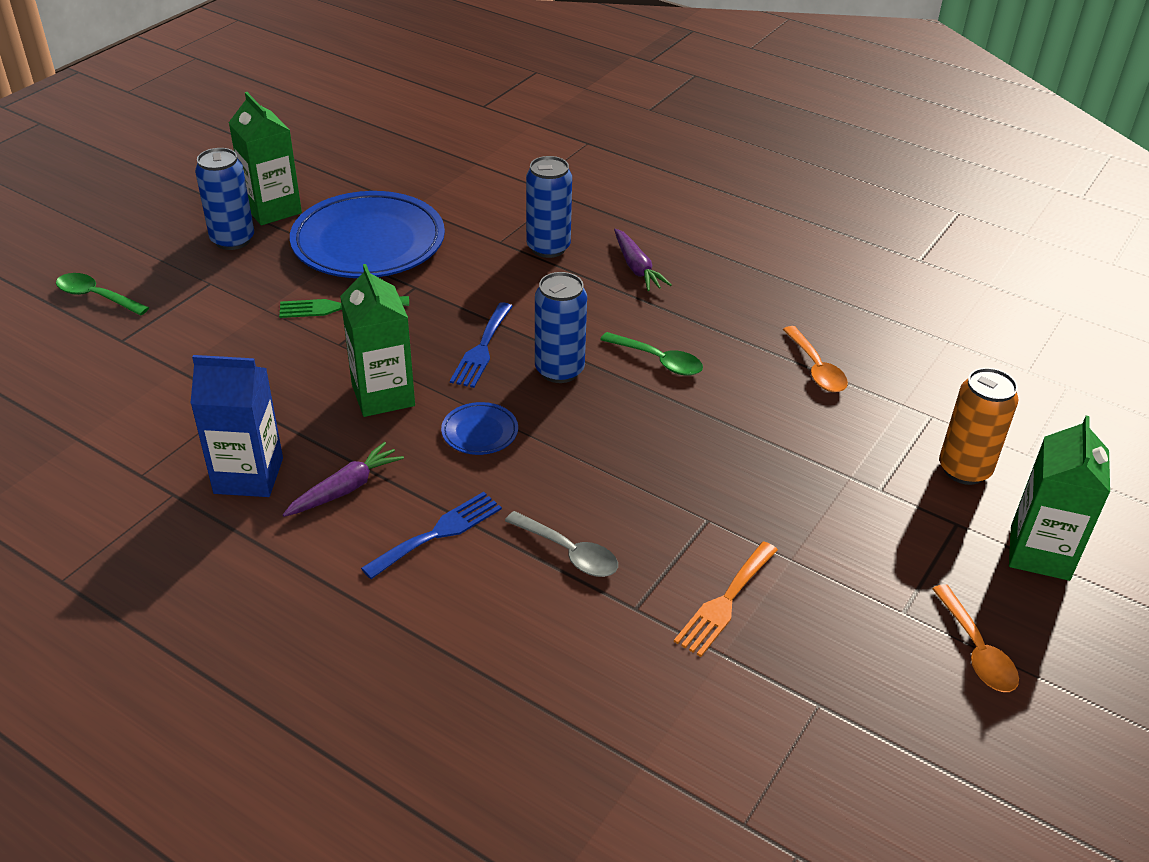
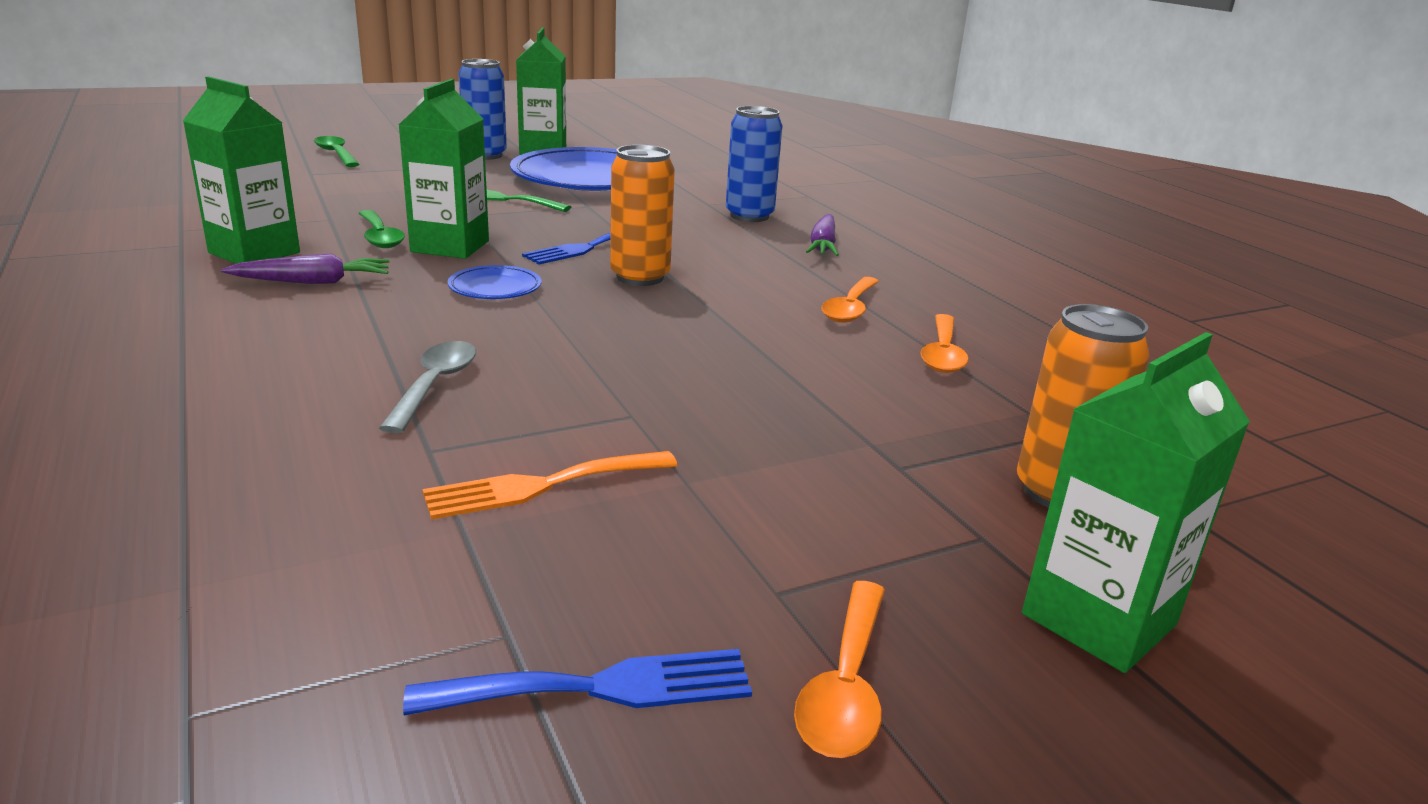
camera: 30 degrees right, 15 degrees down
(248, 476) = (254, 253): blue carton -> green carton
(438, 533) = (337, 331): blue fork -> blue fork (599, 687)
(559, 370) = (640, 277): blue can -> orange can
(569, 553) = (435, 385): grey spoon -> grey spoon turned 150 degrees counterclockwise
(658, 361) = (755, 299): green spoon -> green spoon (380, 237)
(724, 343) = (850, 308): none -> orange spoon

